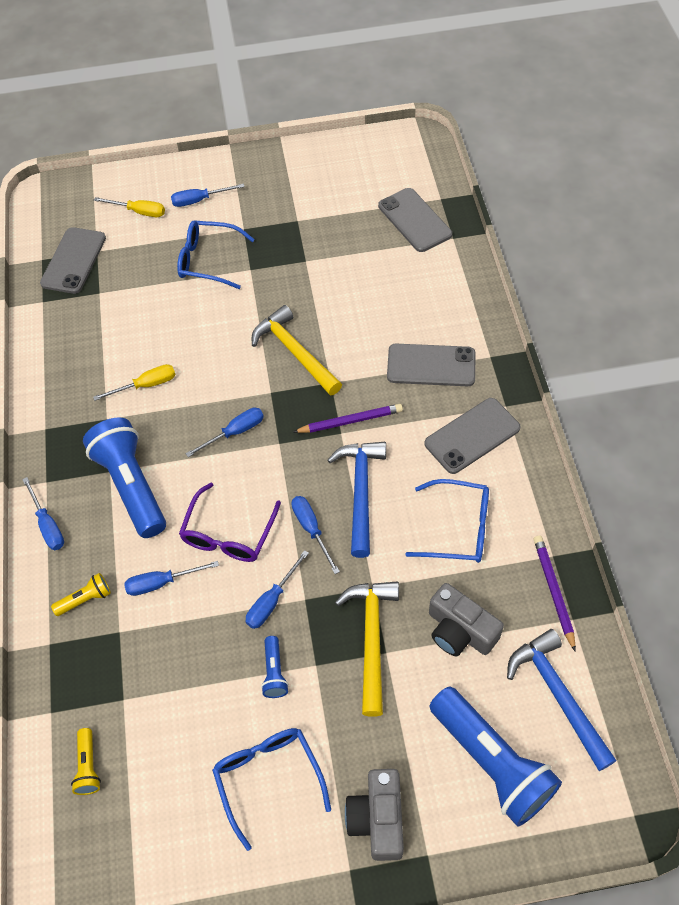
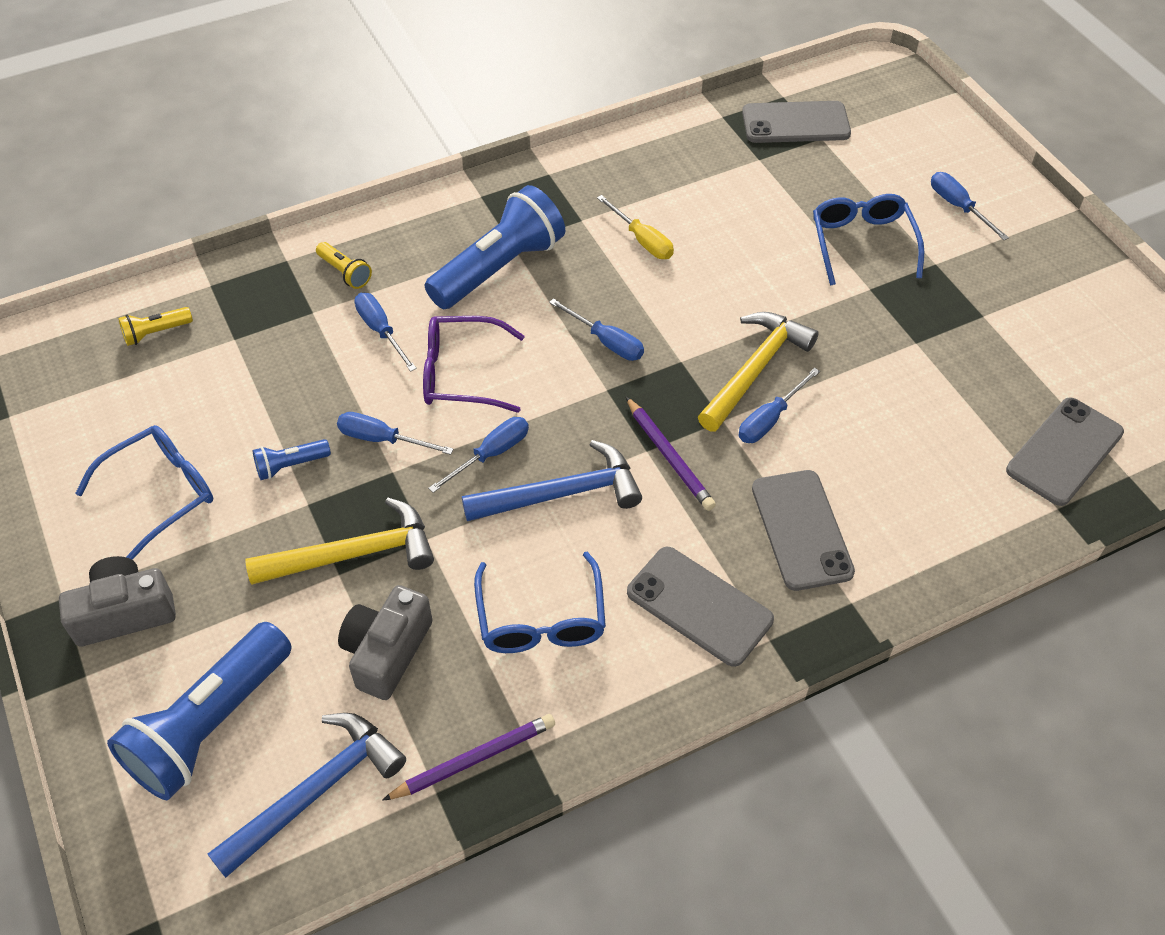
camera: 70 degrees right, 5 degrees down
(48, 525) = (427, 214): blue screwdriver -> blue screwdriver (769, 419)
(139, 212) = (904, 156): yellow screwdriver -> none

